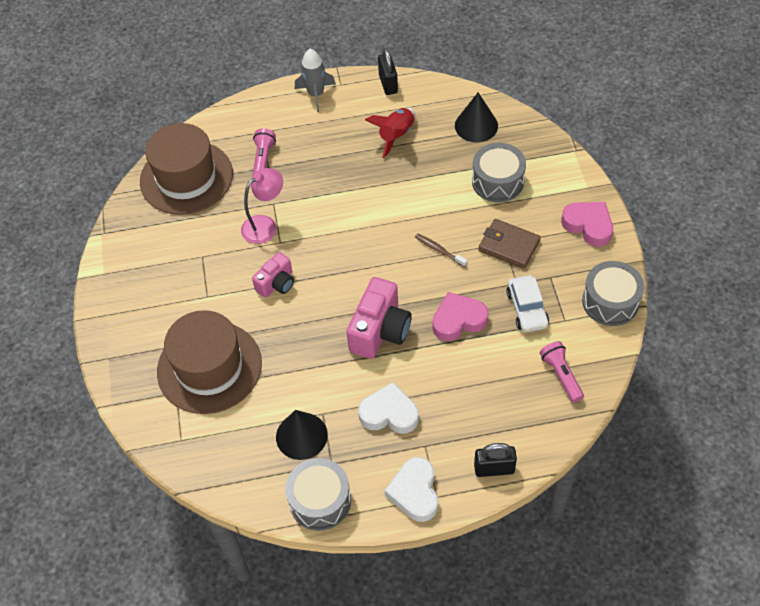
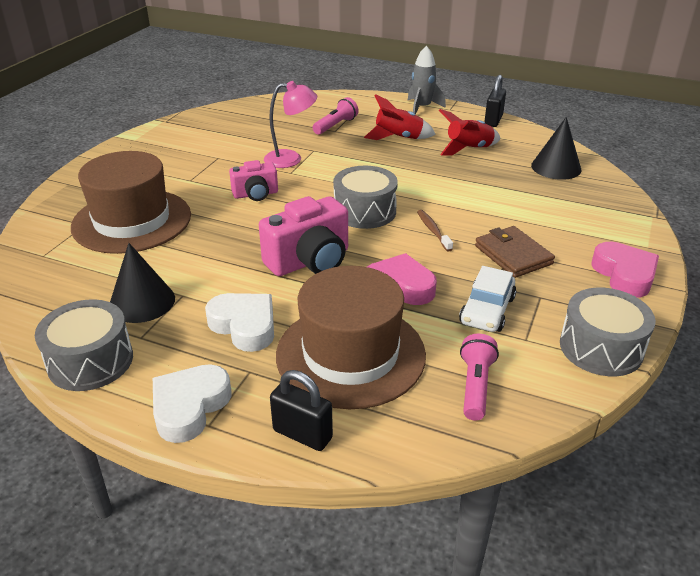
camera: 30 degrees right, 20 degrees down
(186, 177) = (263, 115): brown hat -> brown hat (350, 354)
(329, 150) = (398, 138): none -> red rocket
(497, 181) = (544, 208): grey drum -> grey drum (365, 211)

